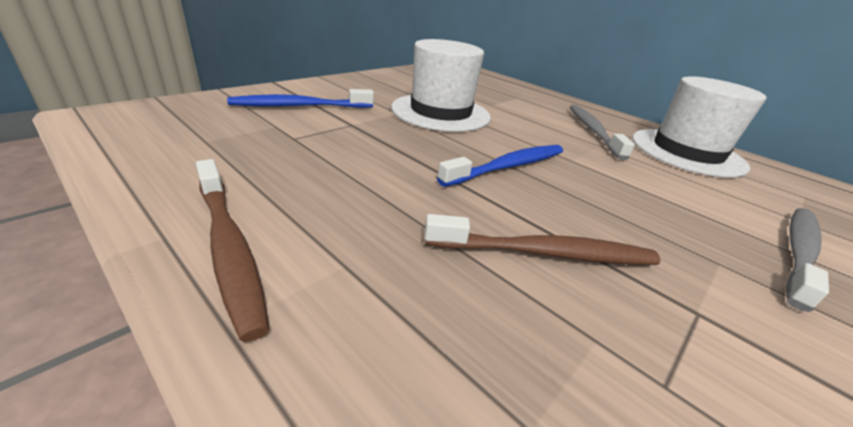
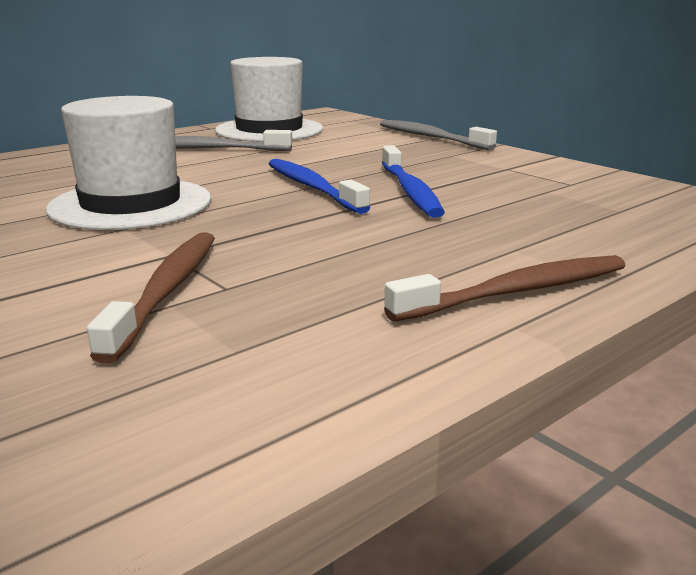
camera: 80 degrees left, 10 degrees down
(300, 106) = (69, 292): blue toothbrush -> blue toothbrush (410, 191)
(545, 253) = (464, 191): brown toothbrush -> brown toothbrush (167, 291)

